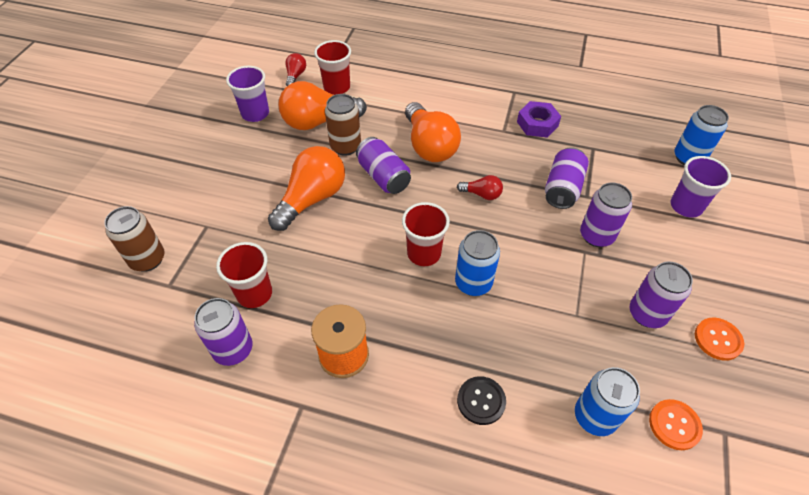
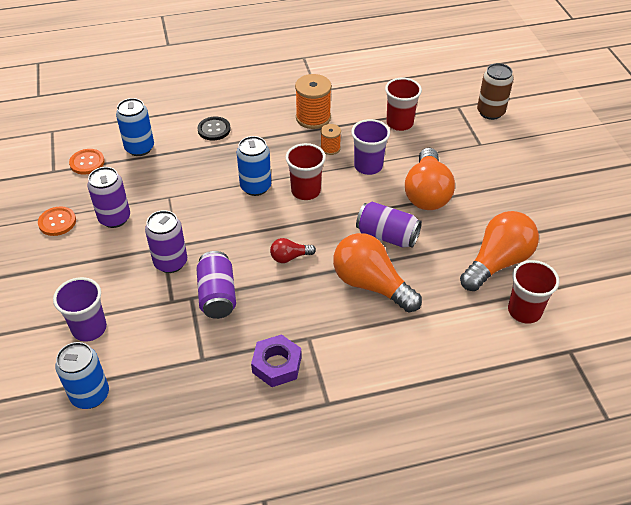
camera: 150 degrees right, 5 degrees down
(233, 349) = (381, 96): purple can -> none
(255, 114) = (563, 243): purple cup -> purple cup (368, 166)
(295, 76) = (582, 305): red light bulb -> none
(345, 146) = (446, 248): brown can -> none
(359, 296) = (330, 148): none -> orange spool

